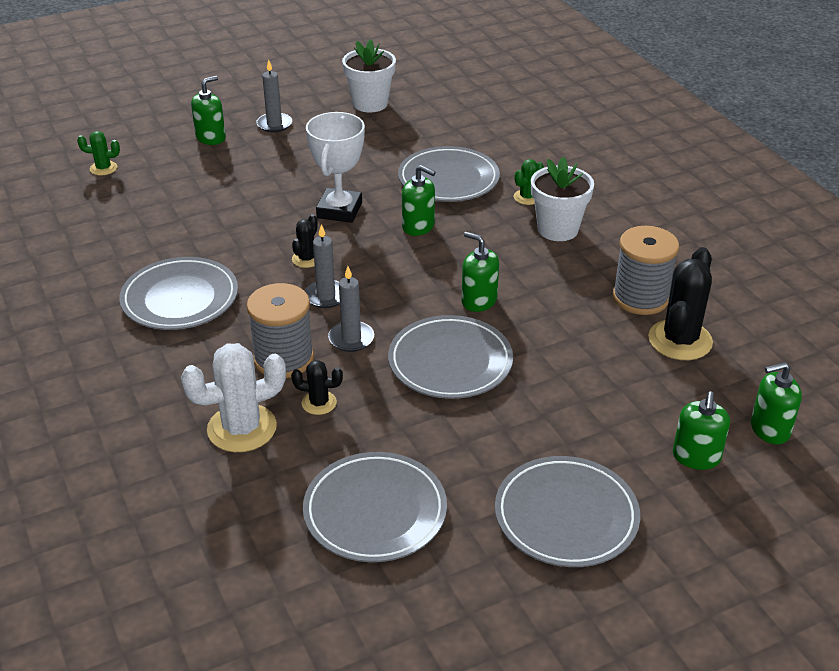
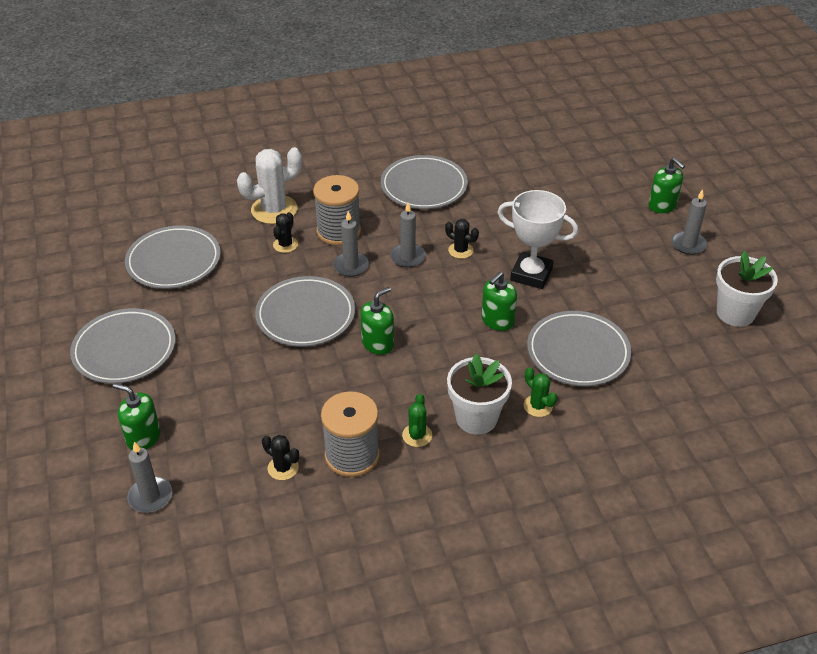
camera: 100 degrees right, 5 degrees up
(103, 168) = (612, 149): green cactus -> green cactus (417, 435)
(242, 428) = (274, 210): white cactus -> white cactus turned 75 degrees clockwise
(680, 340) = (283, 468): black cactus -> black cactus, size x0.52
(769, 429) = (150, 497): green soap dispenser -> grey candle

